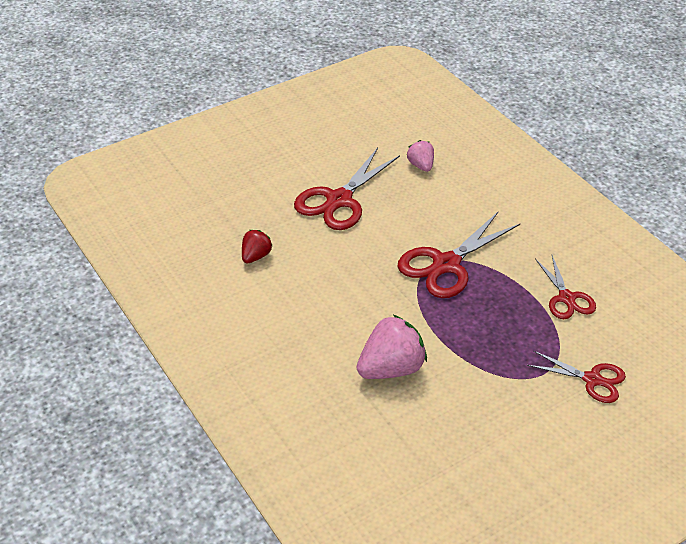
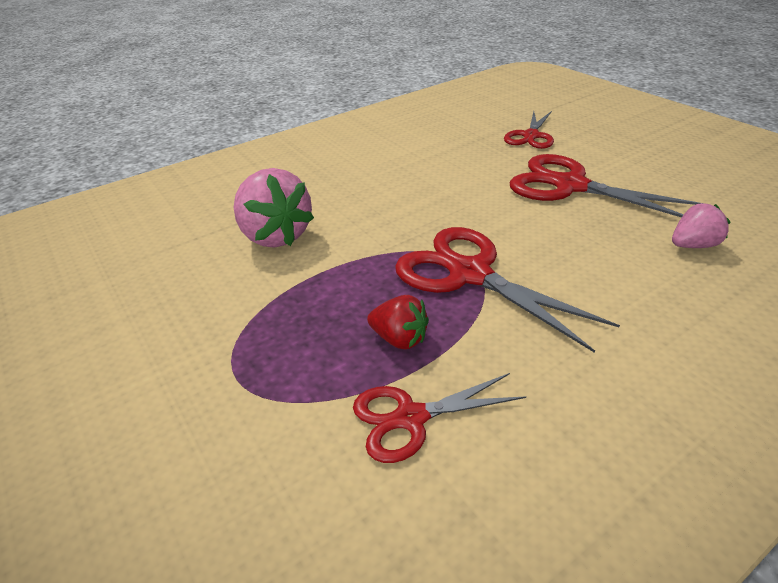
camera: 90 degrees right, 5 degrees down
(256, 256) = (451, 147): red strawberry -> red strawberry (399, 339)
(592, 380) = (204, 444): red scissors -> red scissors (531, 136)

